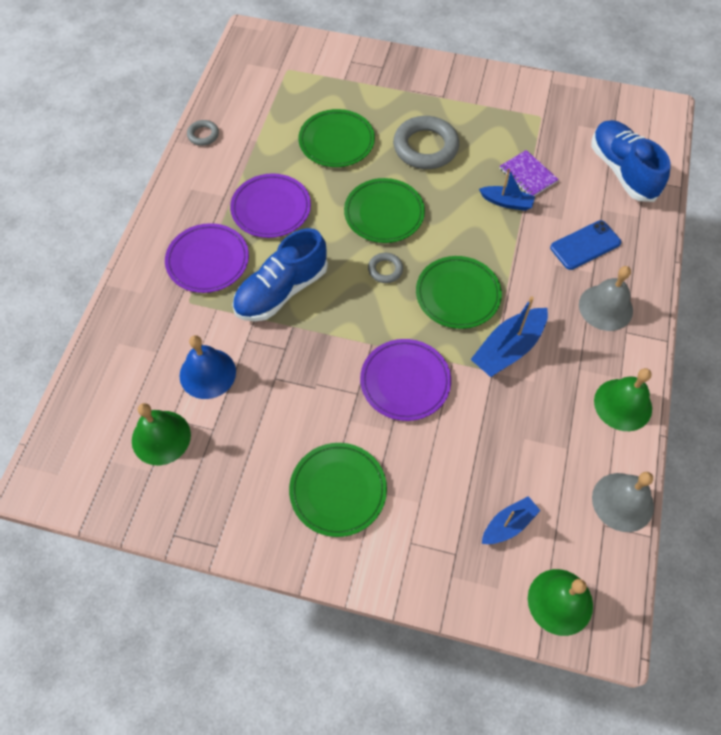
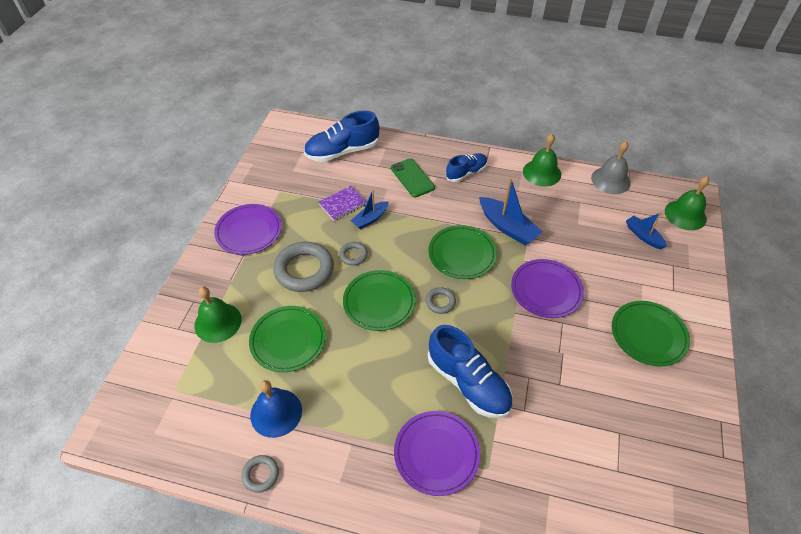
camera: 90 degrees left, 10 degrees down
(161, 437) = (638, 479): green bell -> green bell (218, 322)
(207, 373) = (565, 442): blue bell -> blue bell (276, 412)
(271, 208) = (370, 396): purple plate -> purple plate (249, 231)
(449, 188) = (353, 255): none -> grey ring
(506, 202) = (370, 219): blue boat -> blue boat turned 150 degrees counterclockwise
(585, 245) = (412, 178): blue phone -> green phone
(605, 307) = (466, 173): grey bell -> blue shoe

